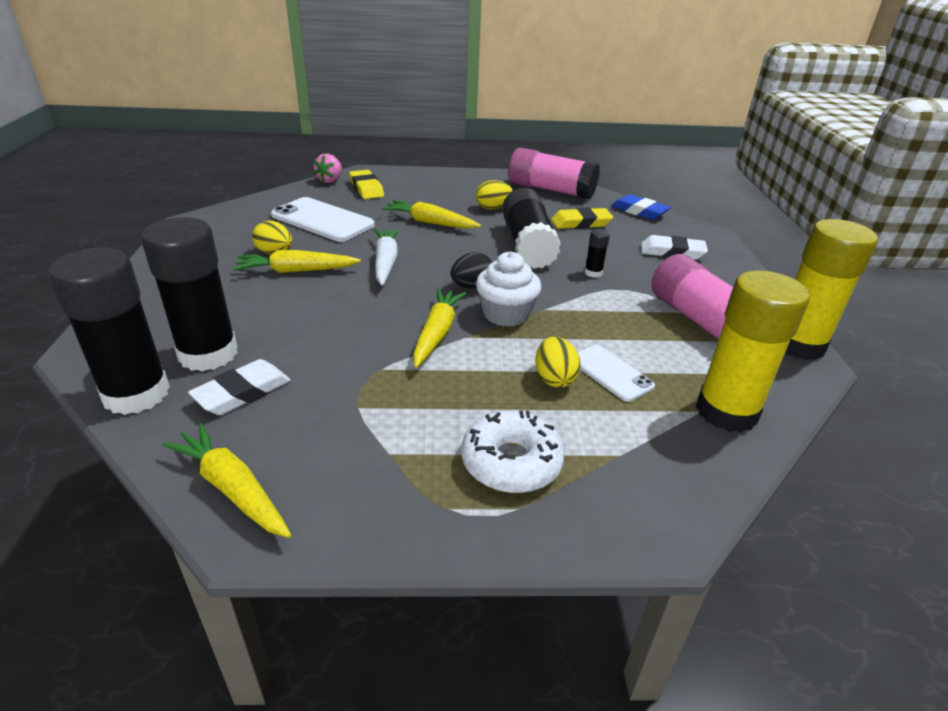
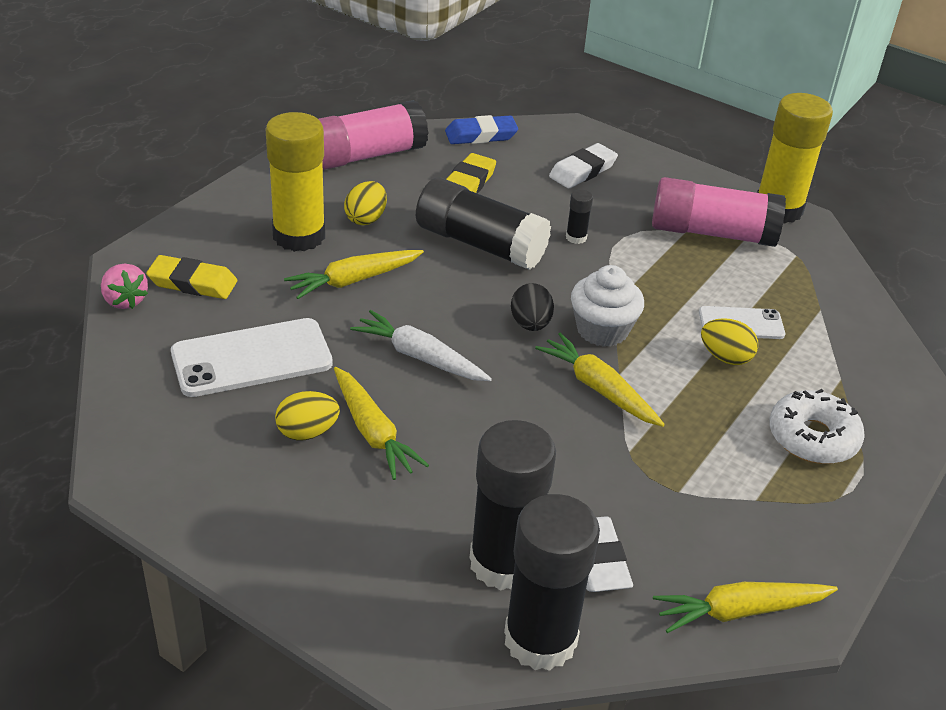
camera: 55 degrees left, 5 degrees up
(296, 271) = (373, 432): yellow carrot -> yellow carrot turned 60 degrees counterclockwise
(726, 411) = (830, 298): yellow glue stick -> yellow glue stick (299, 236)

